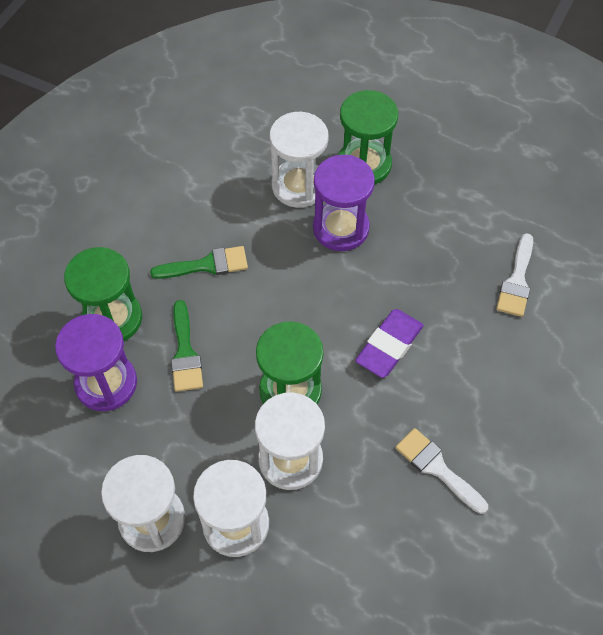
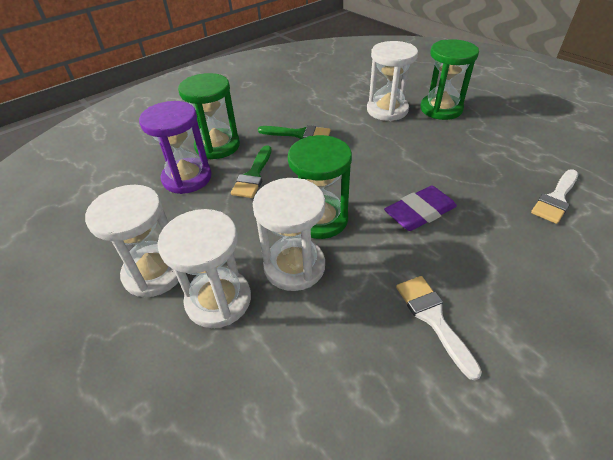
camera: 25 degrees right, 15 degrees down
(341, 228) = (408, 136): purple hourglass -> none

